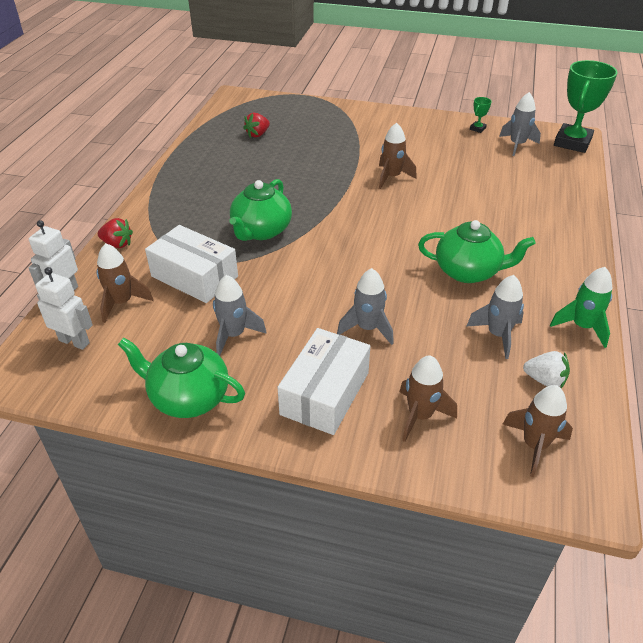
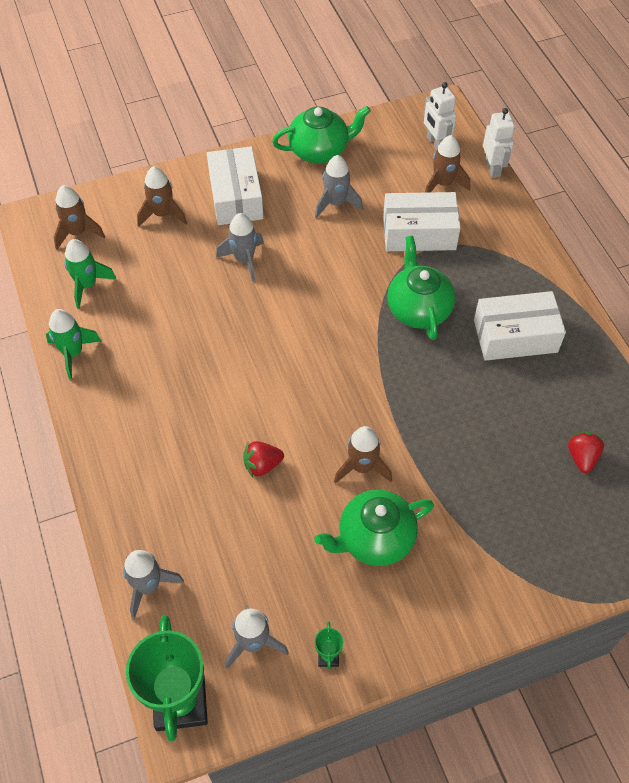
camera: 145 degrees right, 15 degrees up
(74, 341) = (435, 143): white robot -> white robot turned 75 degrees clockwise
(117, 244) = (517, 227): red strawberry -> red strawberry (262, 465)
(216, 190) = (515, 336): none -> white box
(468, 271) = (198, 364): green teapot -> green teapot (374, 539)
(497, 335) = (140, 307): grey rocket -> grey rocket (148, 586)
(545, 380) = (87, 285): white strawberry -> green rocket

